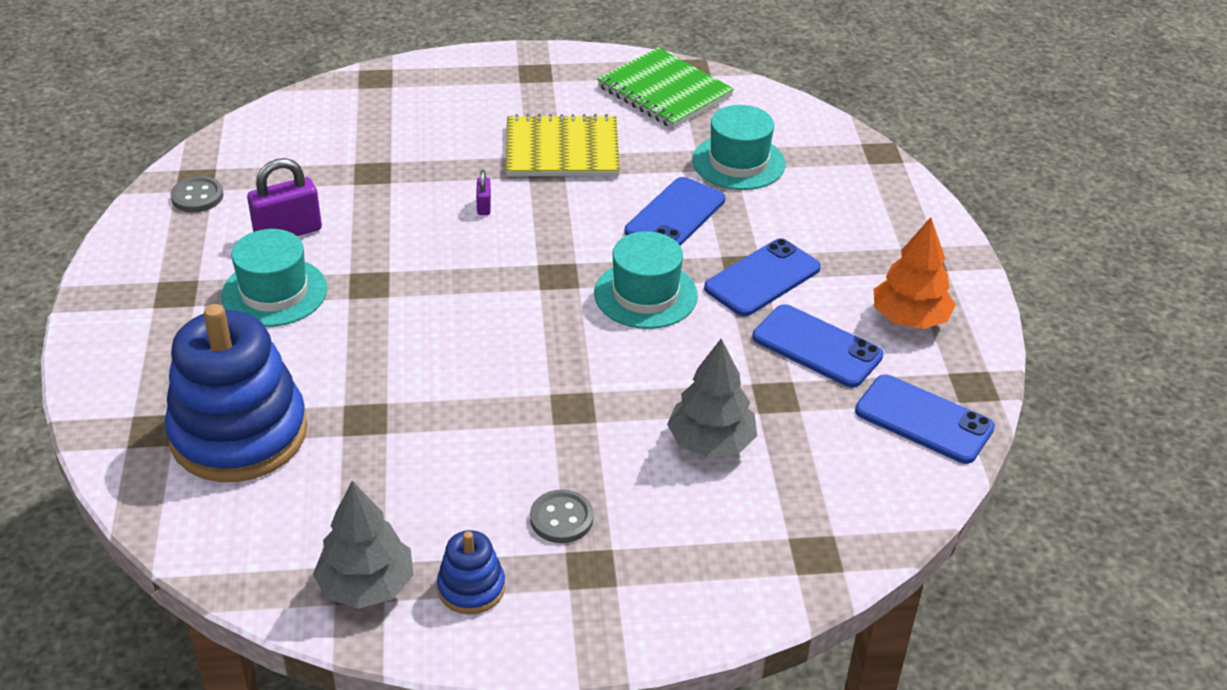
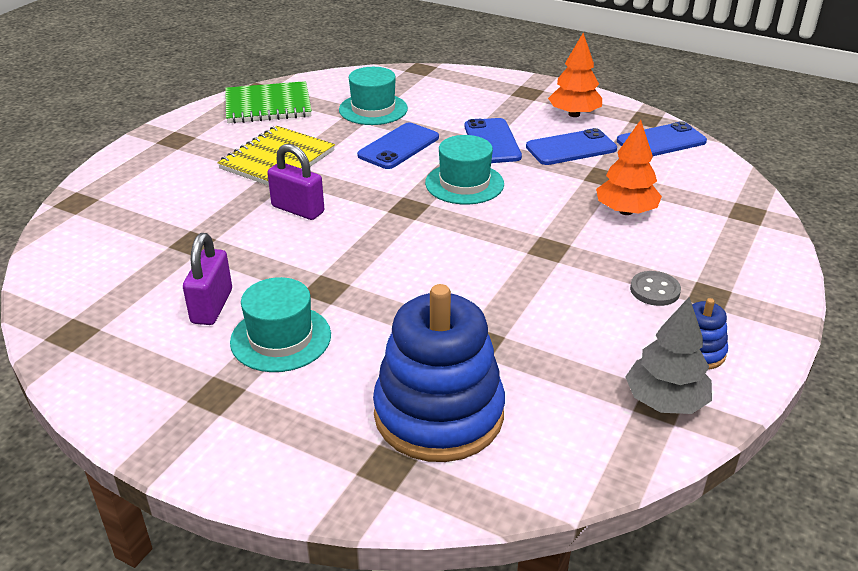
camera: 55 degrees left, 5 degrees down
(197, 196) = (98, 340): grey button -> none
(484, 206) = (298, 209): purple padlock -> purple padlock, size x2.02
(675, 216) = (398, 146): blue phone -> blue phone turned 60 degrees clockwise
(711, 442) = (625, 211): grey tree -> orange tree

